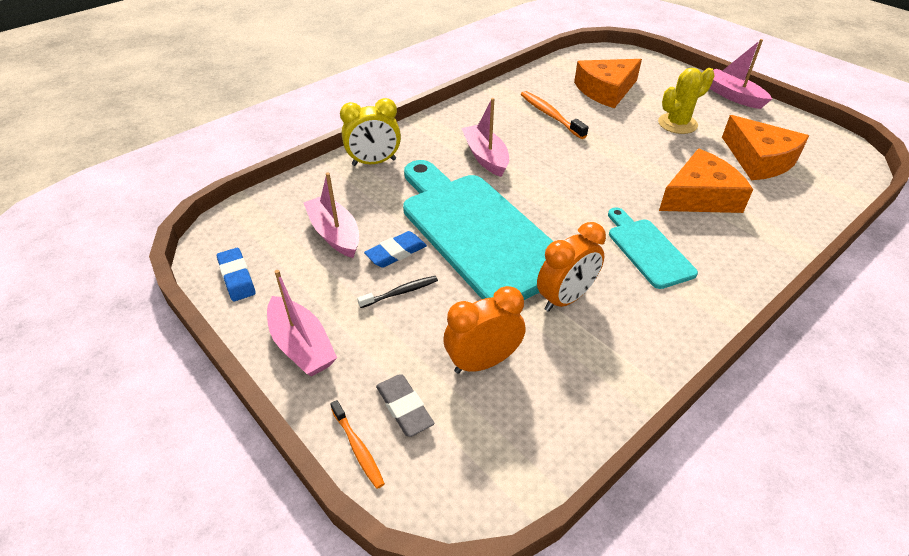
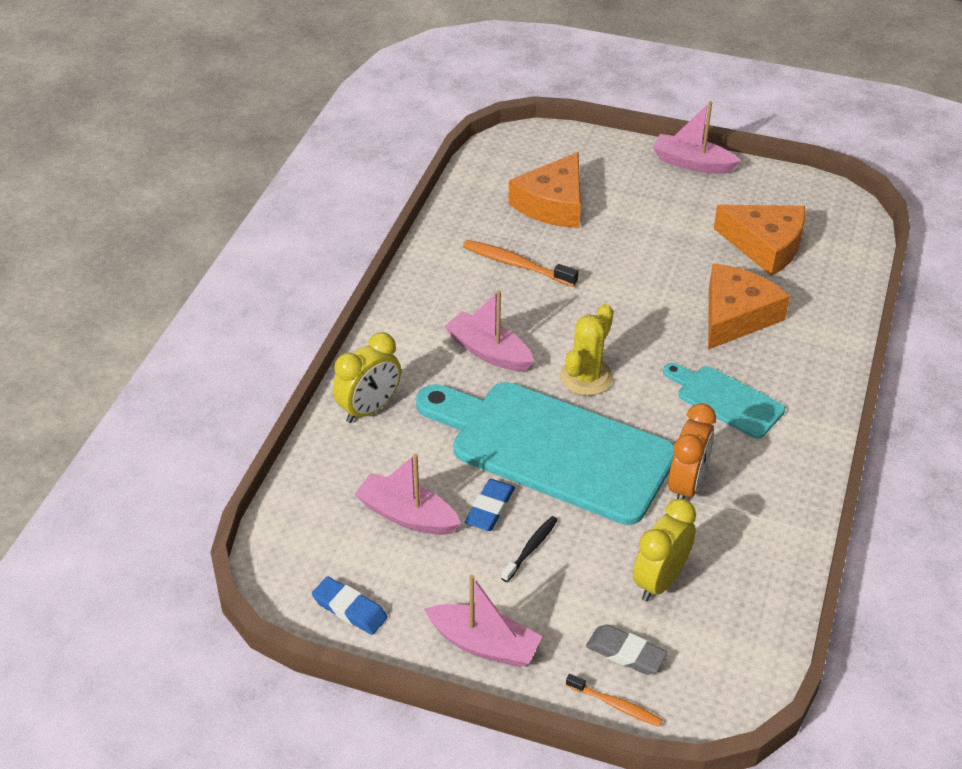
camera: 30 degrees left, 0 degrees up
(483, 362) = (660, 580): orange clock -> yellow clock
(677, 124) = (659, 226): yellow cactus -> yellow cactus (586, 377)

